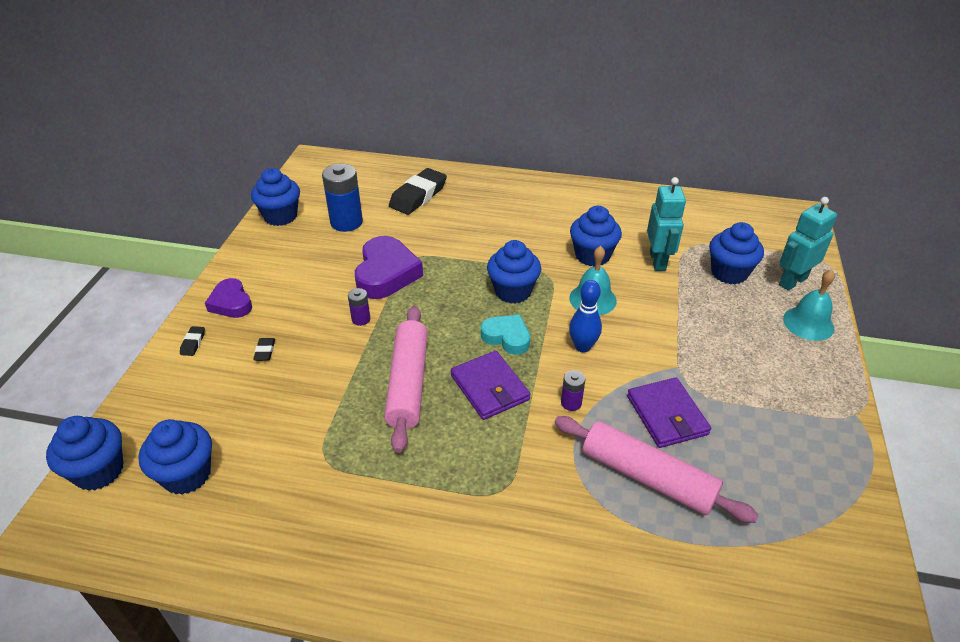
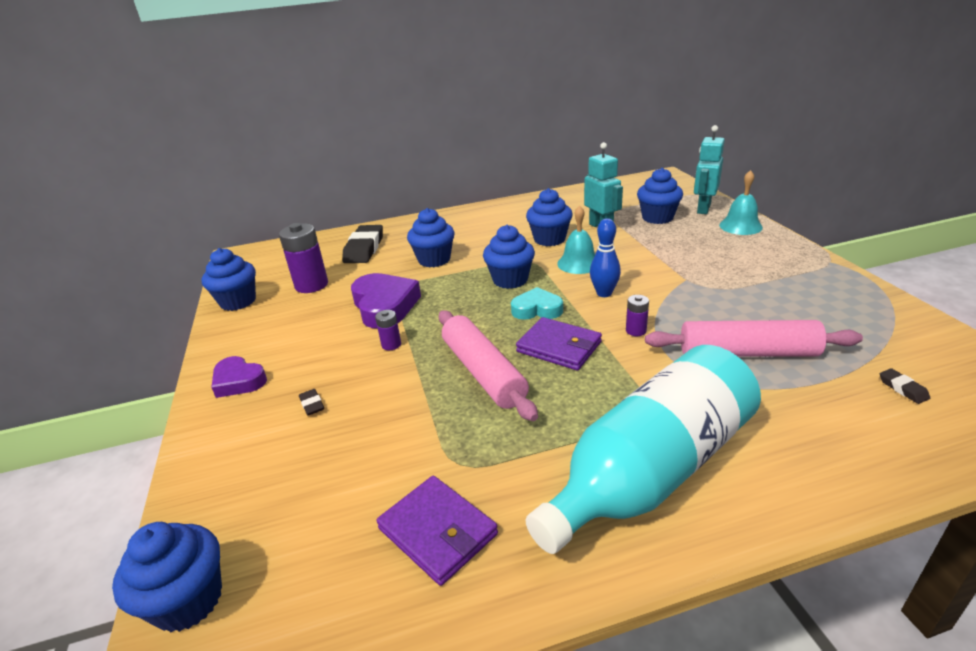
camera: 25 degrees left, 10 degrees down
(187, 475) = (312, 549): blue cupcake -> blue cupcake (434, 260)
(193, 343) = (220, 429): black eraser -> black eraser (903, 389)
(346, 222) = (311, 285): blue battery -> purple battery
(454, 542) = (651, 471): none -> turquoise bottle
(667, 415) = (714, 310): purple wallet -> purple wallet (438, 531)

